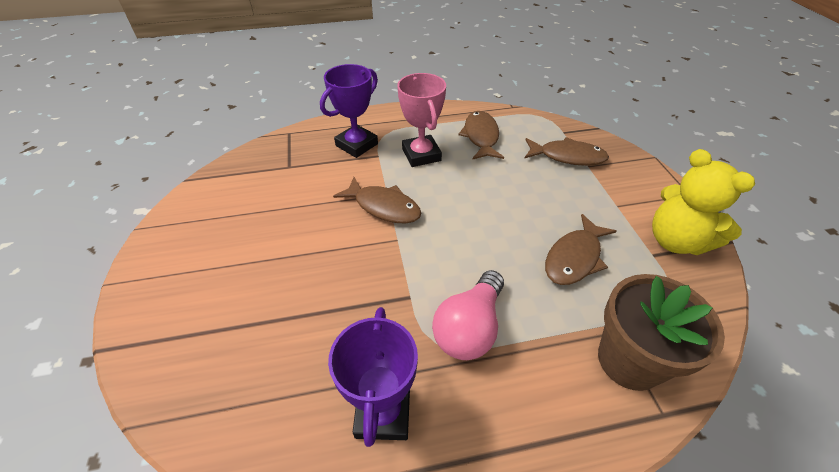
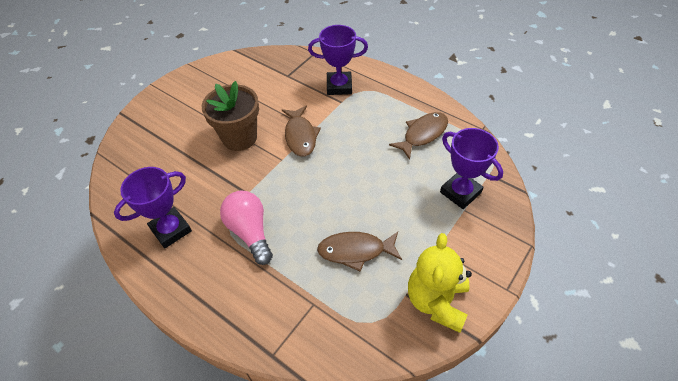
camera: 50 degrees right, 5 degrees up
(421, 155) = (366, 119): pink trophy -> none
(469, 328) = (250, 232): pink light bulb -> pink light bulb turned 75 degrees clockwise
(567, 156) = (460, 192): brown fish -> purple trophy
(629, 360) = (296, 320): brown flower pot -> brown flower pot (239, 138)

